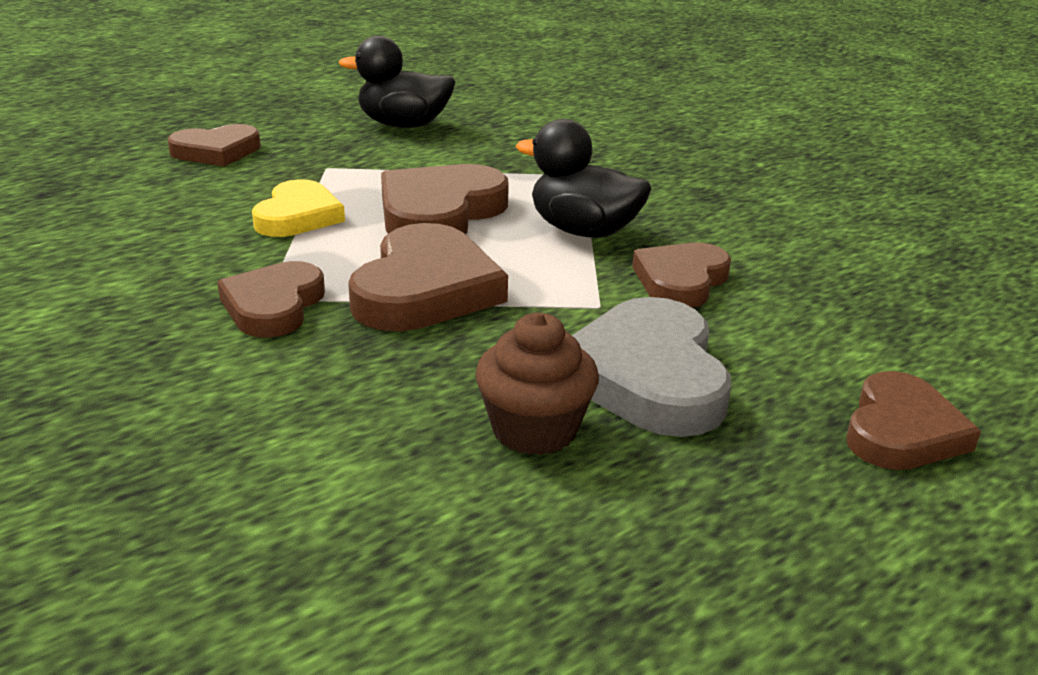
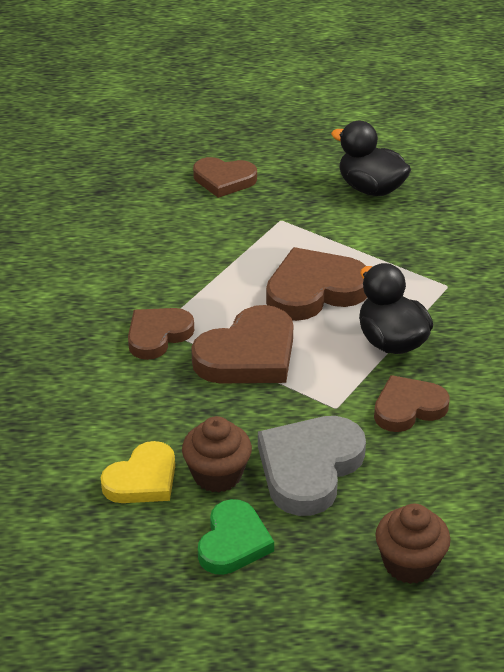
camera: 35 degrees right, 10 degrees up
(298, 216) = (226, 263): yellow heart -> yellow heart (142, 479)
(657, 504) = (233, 542): none -> green heart
(902, 431) = (409, 563): brown heart -> brown cupcake

